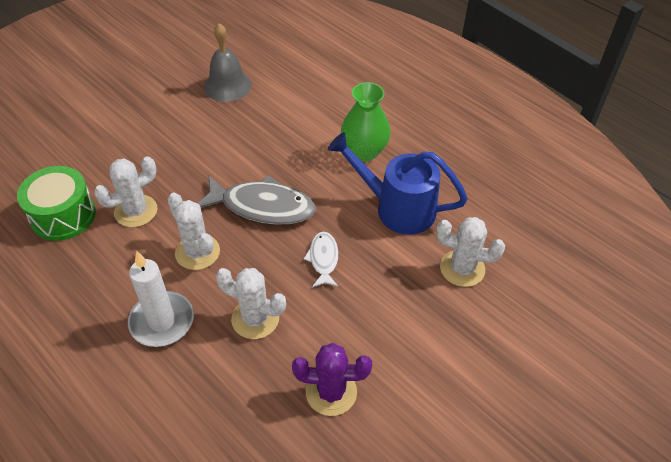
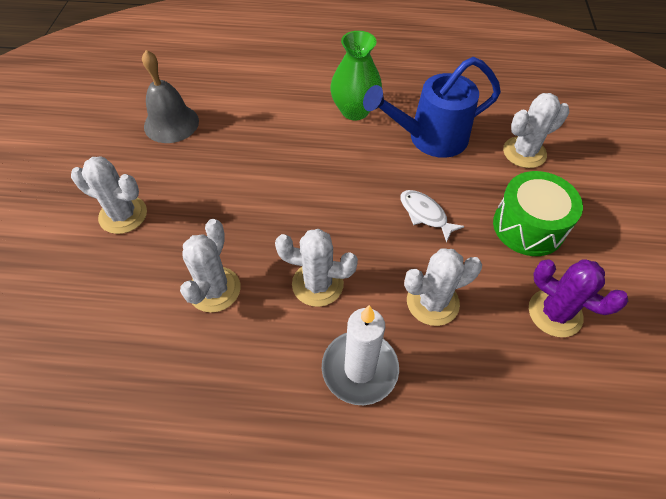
camera: 40 degrees left, 5 degrees up
(63, 215) = (140, 348): green drum -> green drum (528, 226)
(136, 129) = (123, 215): none -> white cactus
(262, 206) = (326, 206): grey fish -> none
(331, 392) = (555, 313): purple cactus -> purple cactus turned 75 degrees clockwise

